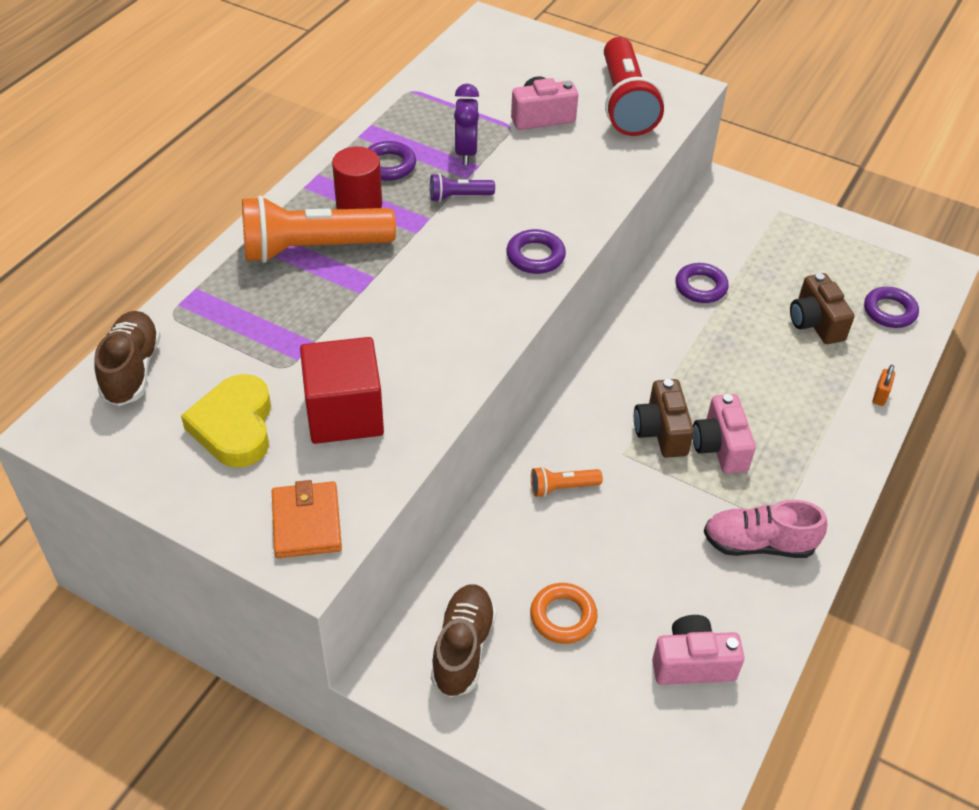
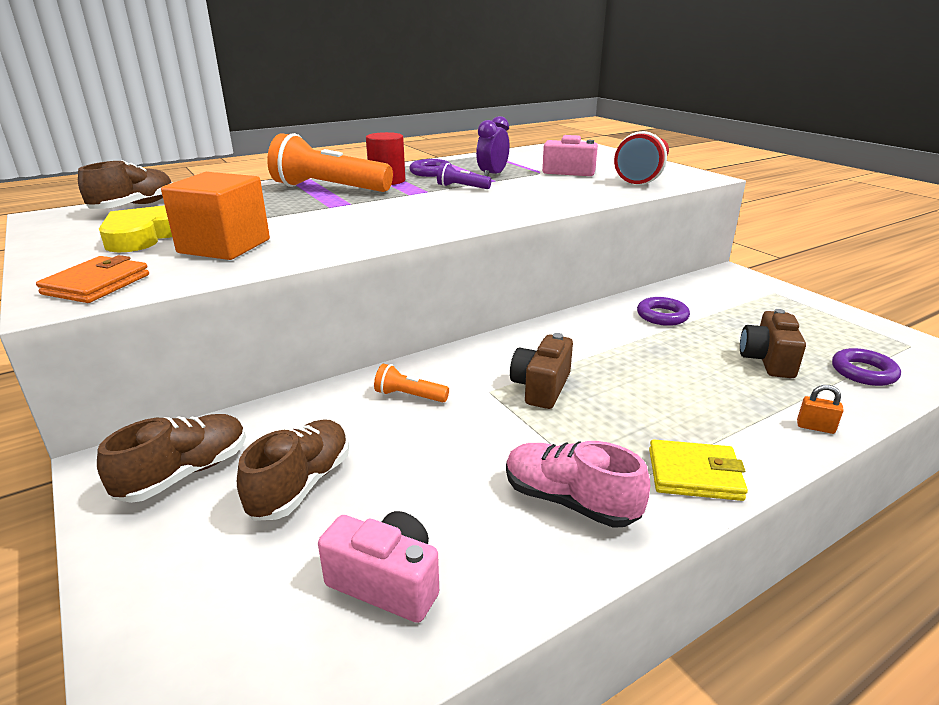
camera: 30 degrees right, 20 degrees down
(344, 413) = (224, 246): red cube -> orange cube
(535, 256) = (484, 215): purple ring -> none
(563, 616) = (301, 485): orange ring -> brown shoe
(720, 447) = (592, 414): pink camera -> none
(823, 481) = (694, 474): none -> yellow wallet
(880, 395) = (815, 427): orange padlock -> orange padlock turned 60 degrees clockwise

